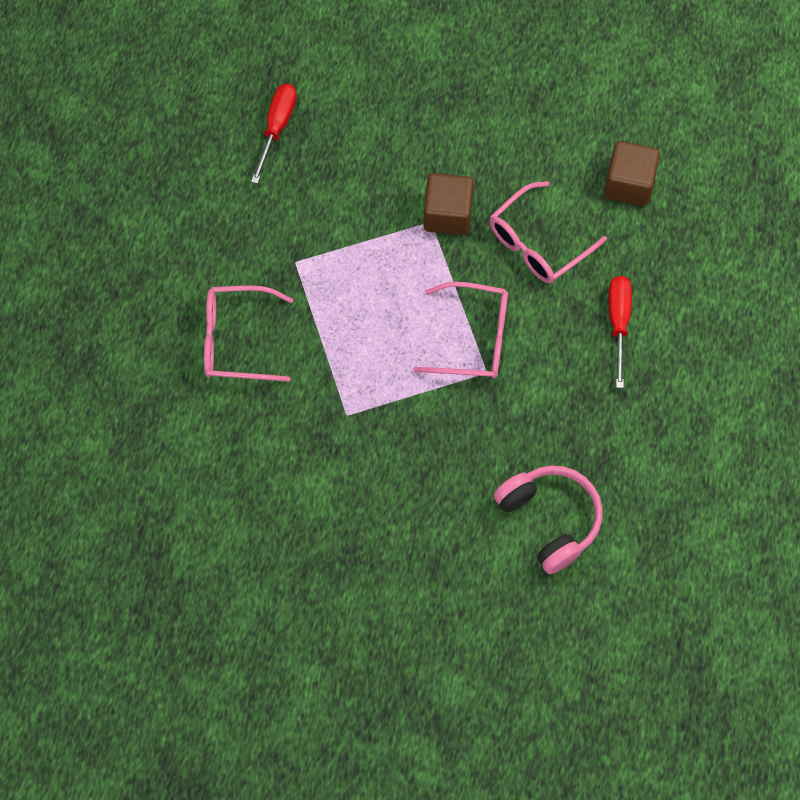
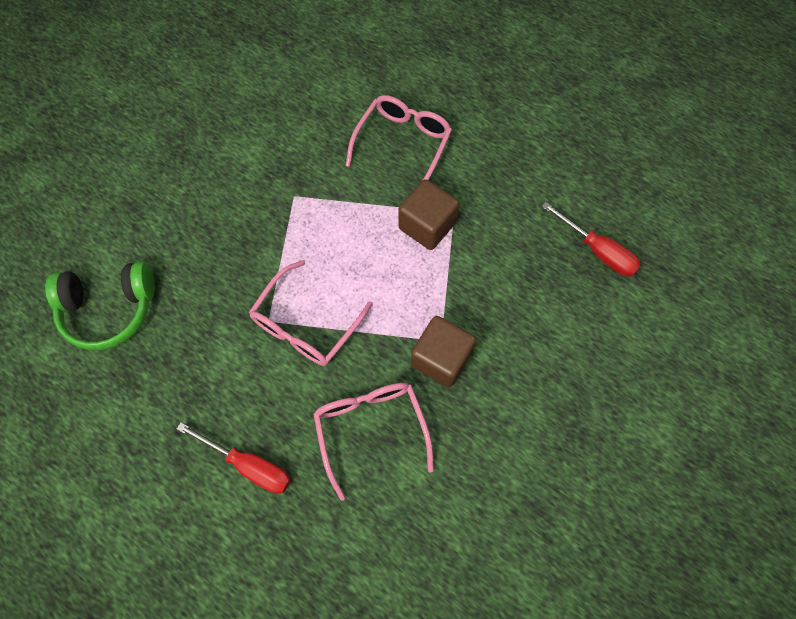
camera: 115 degrees right, 0 degrees up
(550, 519) = (109, 309): pink headphones -> green headphones
(628, 184) = (392, 559): brown cube -> brown cube (427, 225)

